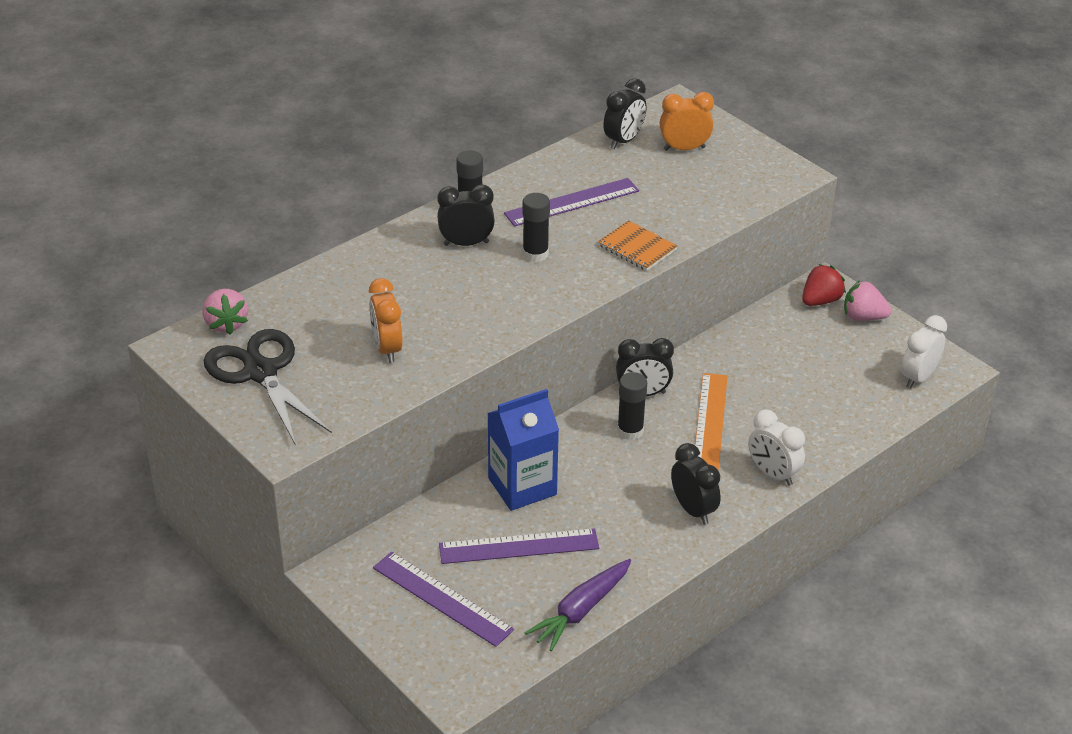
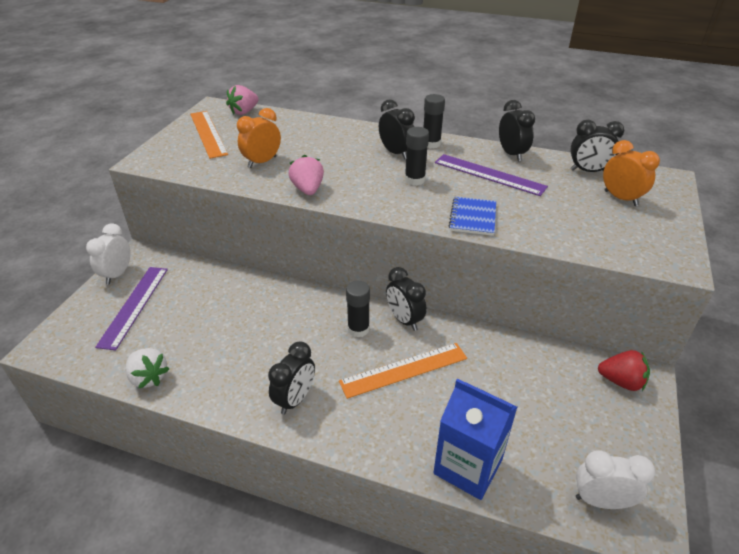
camera: 60 degrees right, 0 degrees up
(260, 372) = (208, 133): black scissors -> orange ruler
(519, 546) = (201, 320): purple ruler -> none
(522, 486) = (262, 299): blue carton -> blue carton (468, 467)
(547, 169) = (511, 154): none -> black clock
(581, 610) = (149, 377): purple carrot -> white strawberry
(637, 248) = (473, 217): orange notebook -> blue notebook
(773, 474) = (374, 435): white clock -> white clock (117, 274)
(863, 317) = (635, 420): pink strawberry -> pink strawberry (308, 189)

